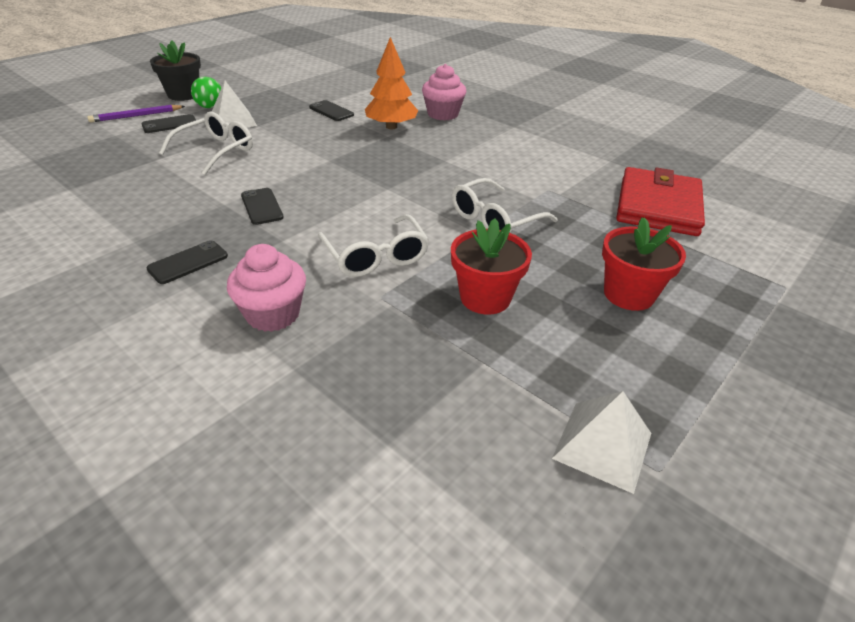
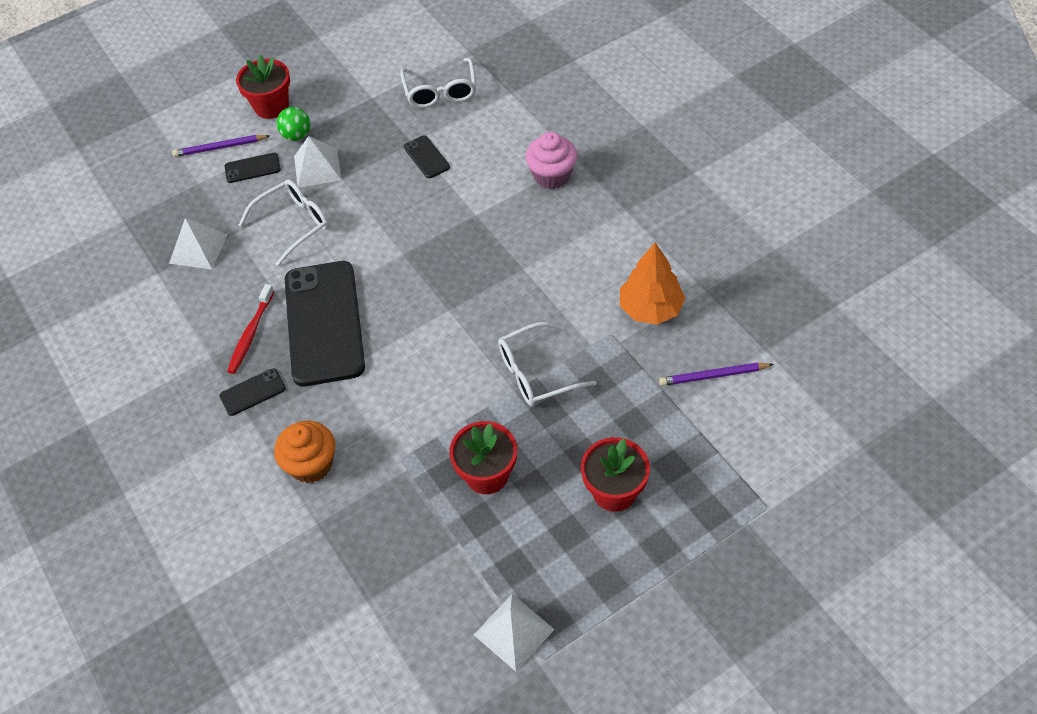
camera: 20 degrees right, 15 degrees up
(116, 171) = (198, 248): none -> white pyramid
(180, 220) = (250, 334): none -> red toothbrush
(183, 95) = (271, 106): black flower pot -> red flower pot
(262, 206) = (324, 323): black phone -> black phone, size x2.39
(273, 314) = (311, 464): pink cupcake -> orange cupcake
(376, 256) = (410, 408): white glasses -> white glasses (440, 91)
(391, 127) = (485, 197): orange tree -> orange tree (650, 309)
(658, 206) = (713, 376): red wallet -> purple pencil

